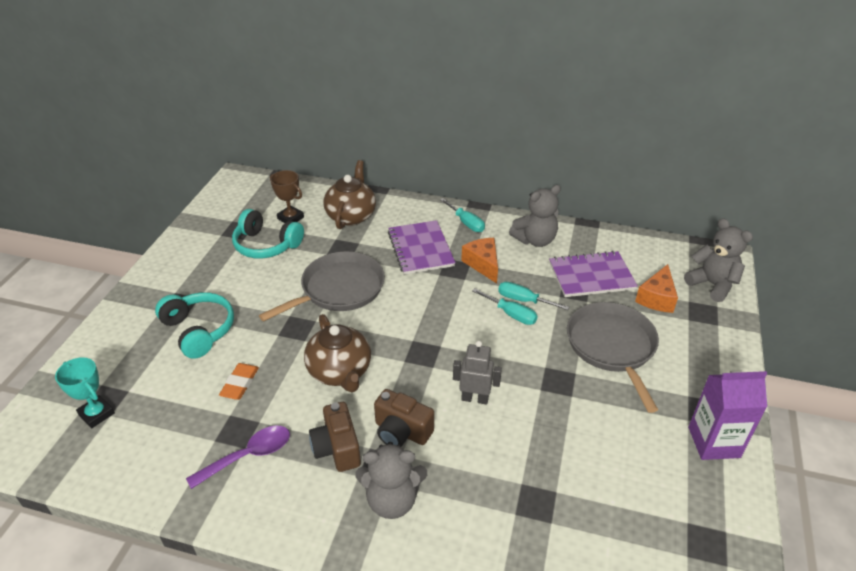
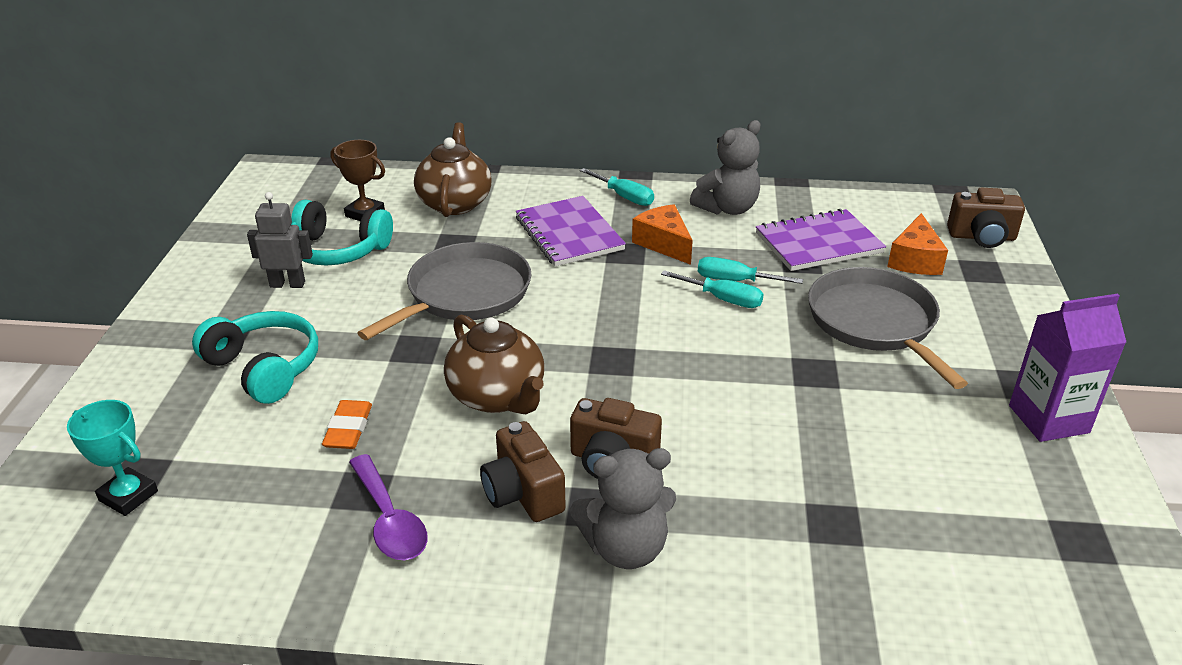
camera: 10 degrees left, 5 degrees down
(248, 456) = (389, 520): purple spoon -> purple spoon turned 105 degrees clockwise
(475, 398) = (705, 406): grey robot -> grey robot (287, 284)
(712, 284) = (982, 237): grey teddy bear -> brown camera

